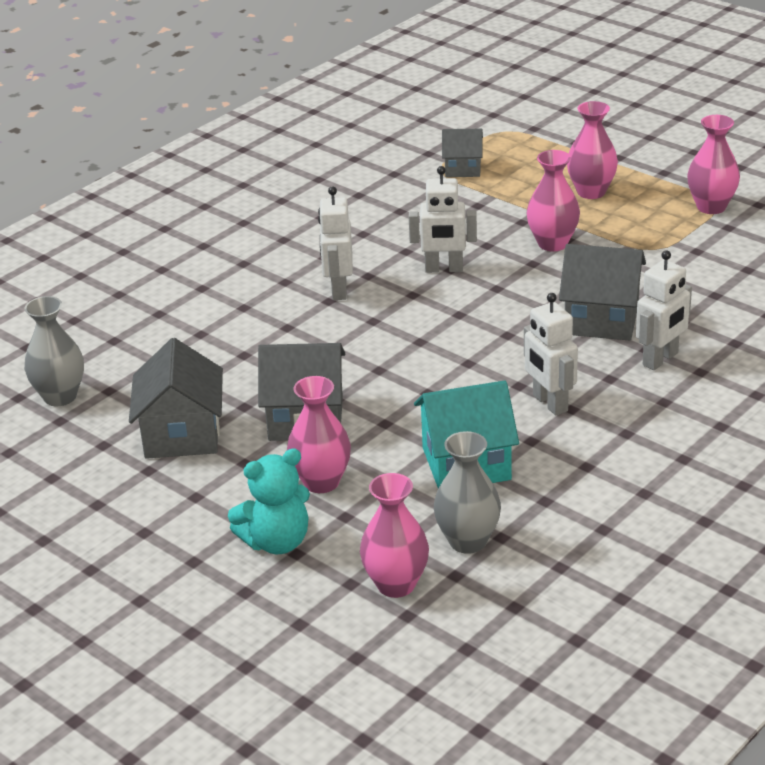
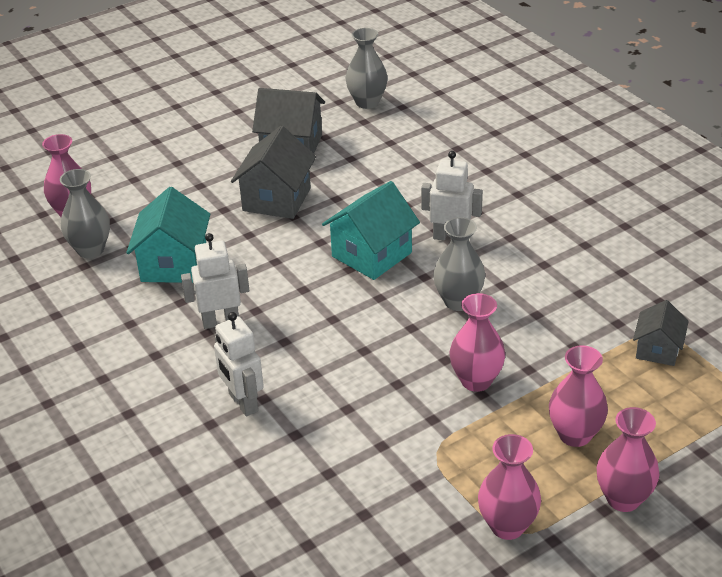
camera: 105 degrees right, 5 degrees up
(276, 542) = (150, 172): turquoise teddy bear -> none
(321, 482) = (198, 197): pink vase -> pink vase (623, 499)
(389, 332) = (371, 254): none -> turquoise house
(444, 269) = (458, 301): white robot -> grey vase
(601, 319) = (326, 381): grey house -> none

